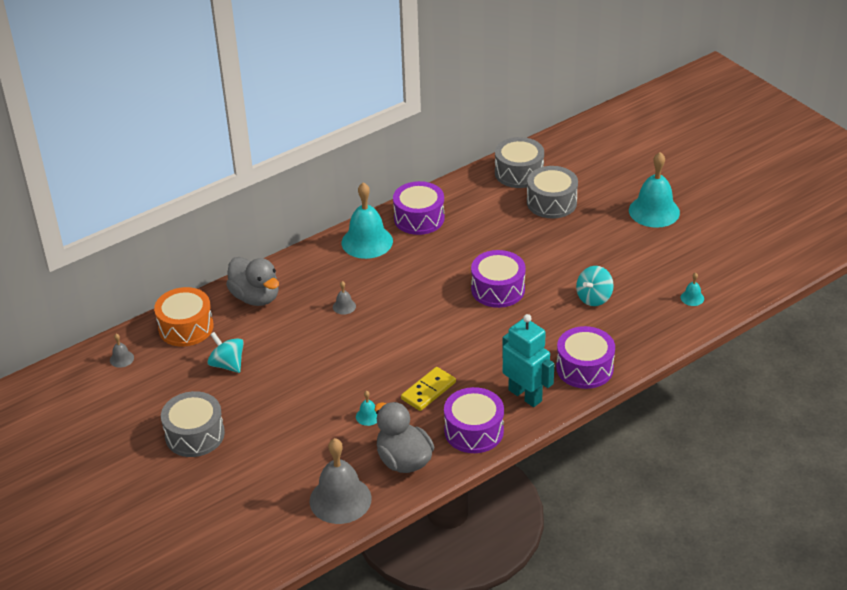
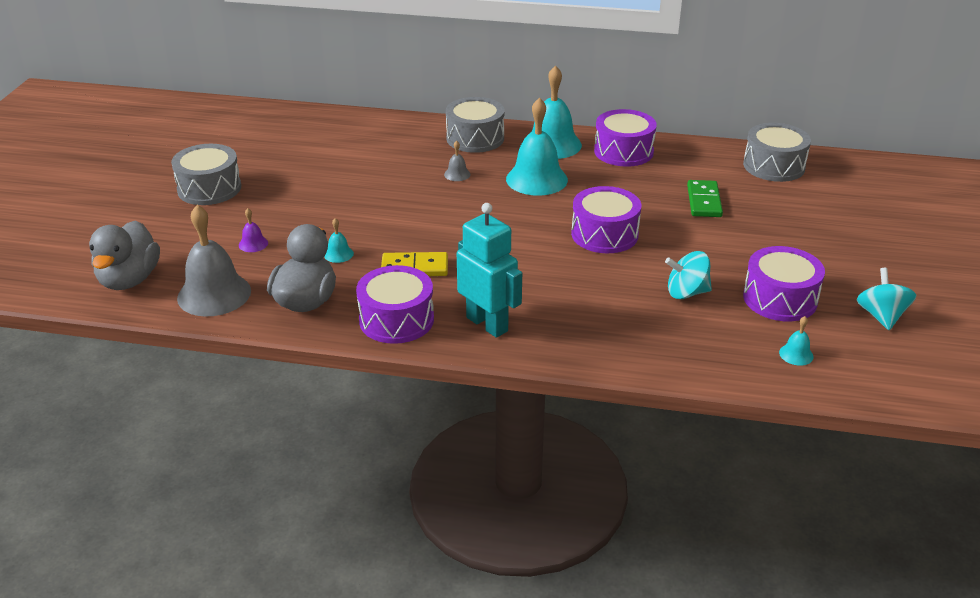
camera: 45 degrees right, 5 degrees down
(121, 359) = (255, 119): grey bell -> none
(186, 327) = (327, 125): orange drum -> none
(227, 364) = (310, 161): turquoise spinning top -> turquoise spinning top (881, 316)
(256, 297) = (405, 133): grey duck -> grey duck (129, 280)
(302, 450) = (253, 244): none -> purple bell
(517, 226) = (704, 201): none -> green domino
(525, 395) = (487, 324): turquoise robot -> turquoise robot turned 45 degrees counterclockwise
(551, 202) = (769, 201): grey drum -> grey drum (475, 138)
(584, 368) = (579, 340): purple drum -> purple drum (780, 299)
(654, 211) = (873, 262): turquoise bell -> turquoise bell (536, 179)

